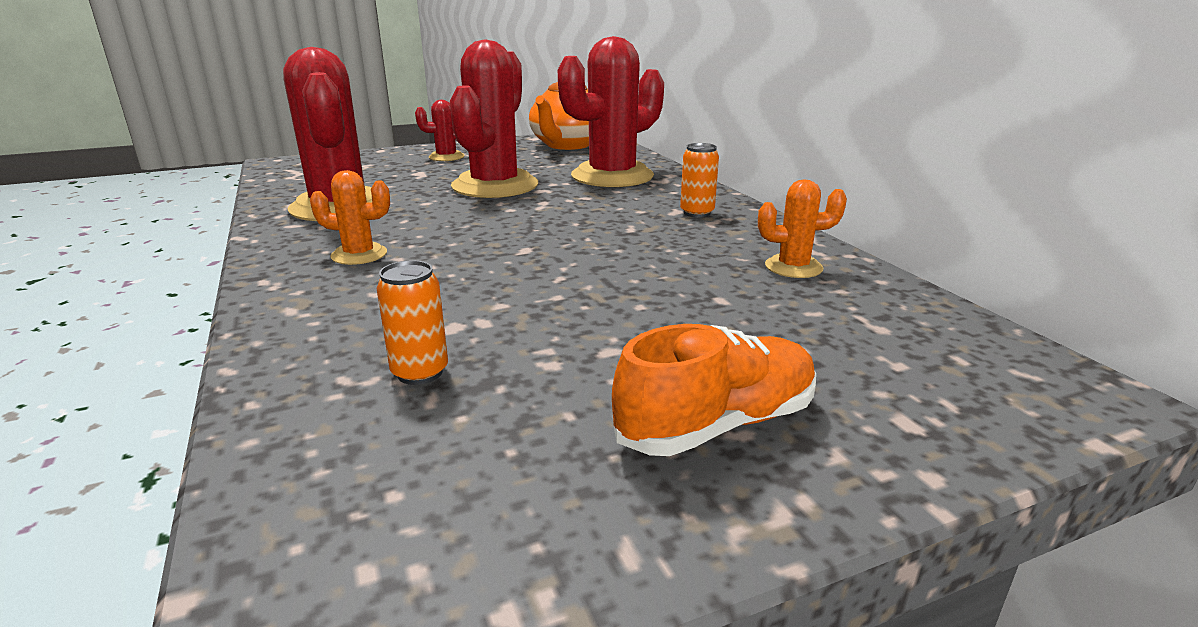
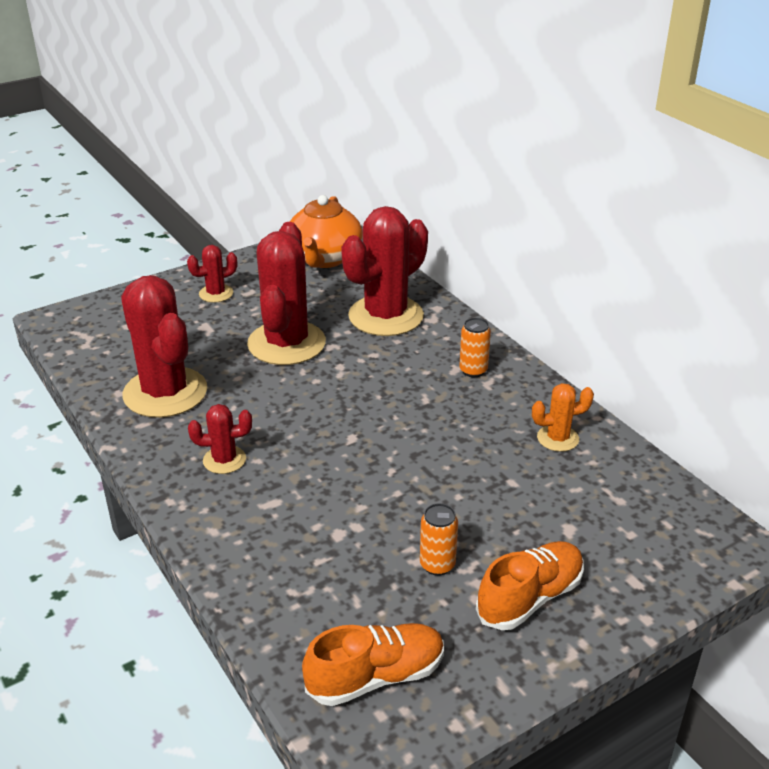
camera: 10 degrees left, 10 degrees up
(359, 255) = (224, 460): orange cactus -> red cactus
(397, 506) = (376, 677): none -> orange shoe
(420, 372) = (338, 580): orange can -> orange can (437, 565)

